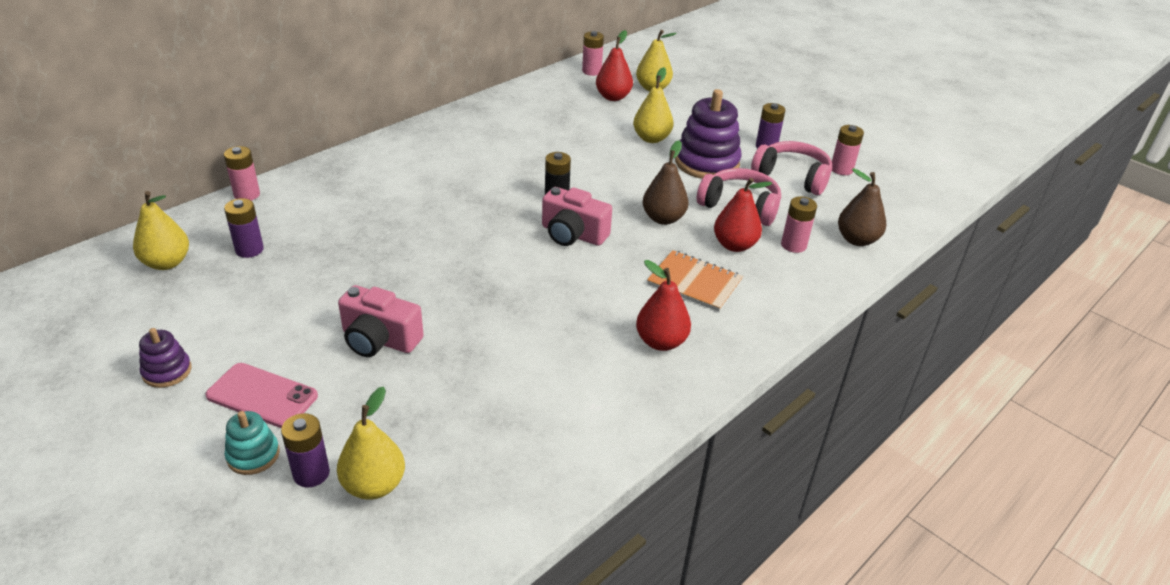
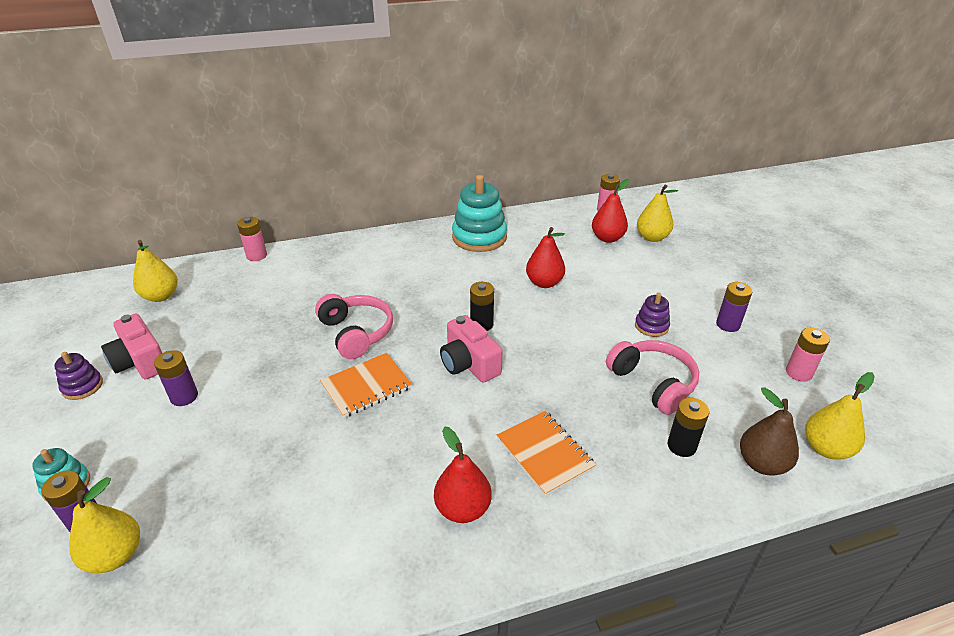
camera: 30 degrees right, 0 degrees up
(249, 250) = (219, 301): purple battery -> purple battery (184, 397)
(262, 396) = (118, 433): pink phone -> none
(379, 340) = (237, 413): pink camera -> pink camera (140, 361)
(487, 122) = (479, 237): none -> turquoise stacking toy
(492, 280) = (366, 386): none -> orange notebook
(651, 138) = (614, 287): yellow pear -> yellow pear (826, 448)
(663, 218) = (565, 373): brown pear -> none
(707, 163) = (651, 326): purple stacking toy -> purple stacking toy, size x0.51
(734, 245) = (616, 425): red pear -> red pear (544, 283)
(792, 177) = (734, 366): pink headphones -> pink headphones (356, 333)
(793, 245) = (681, 446): pink battery -> black battery

